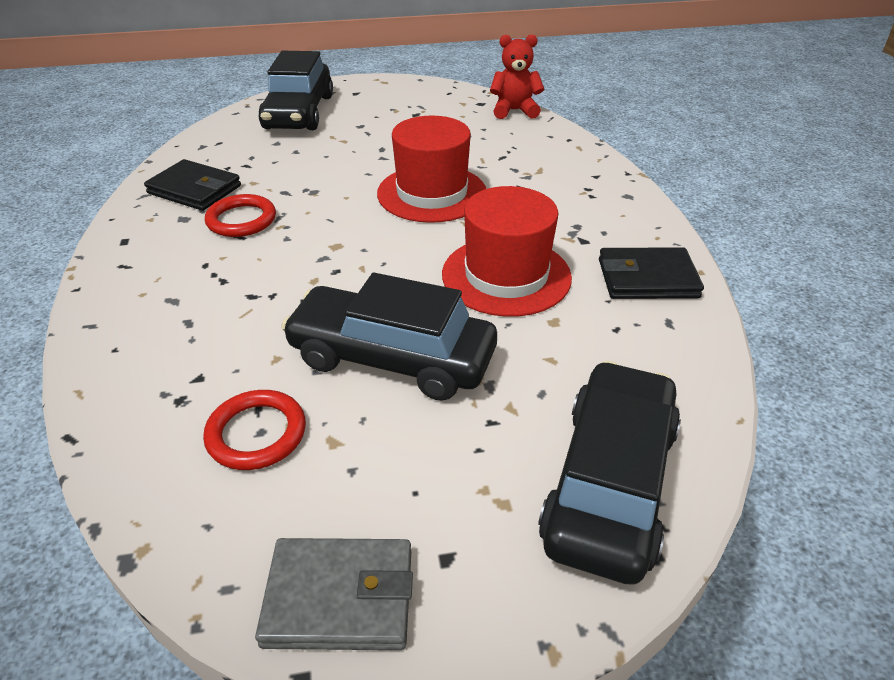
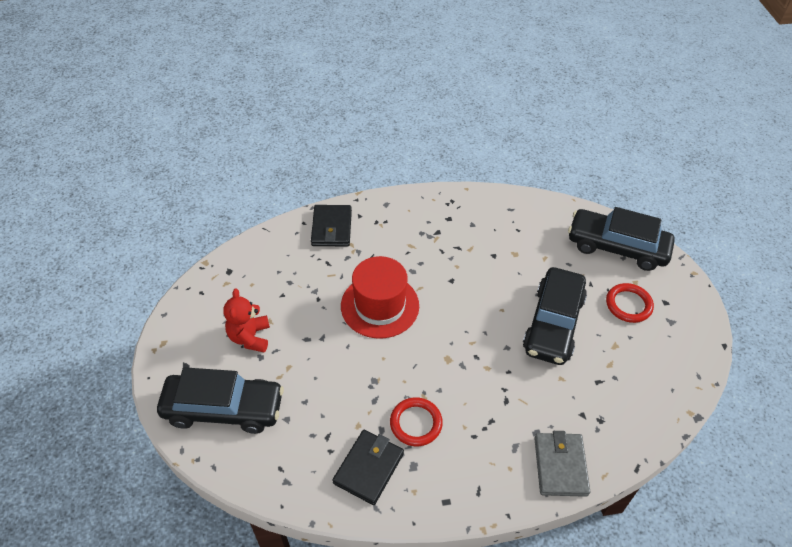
camera: 90 degrees left, 10 degrees up
(256, 433) = (616, 379): red ring -> red ring (628, 305)
(339, 597) = (691, 336): grey wallet -> grey wallet (560, 466)
(506, 275) = (476, 270): red hat -> none
(514, 111) = (248, 250): red teddy bear -> red teddy bear (250, 337)
(647, 278) = (474, 210): black wallet -> black wallet (332, 228)

